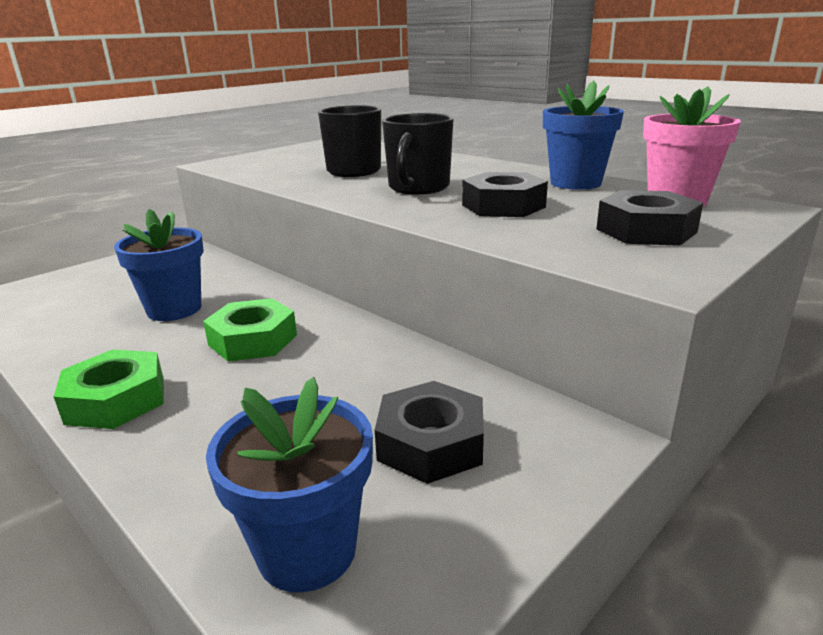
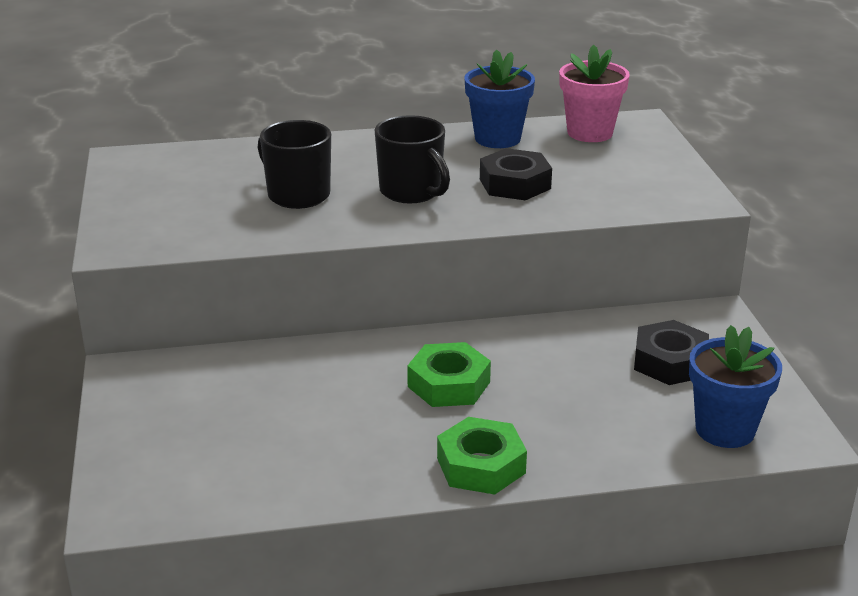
camera: 55 degrees left, 5 degrees up
(174, 309) = (326, 408): blue flower pot -> none
(646, 230) = (631, 169): black nut -> none

